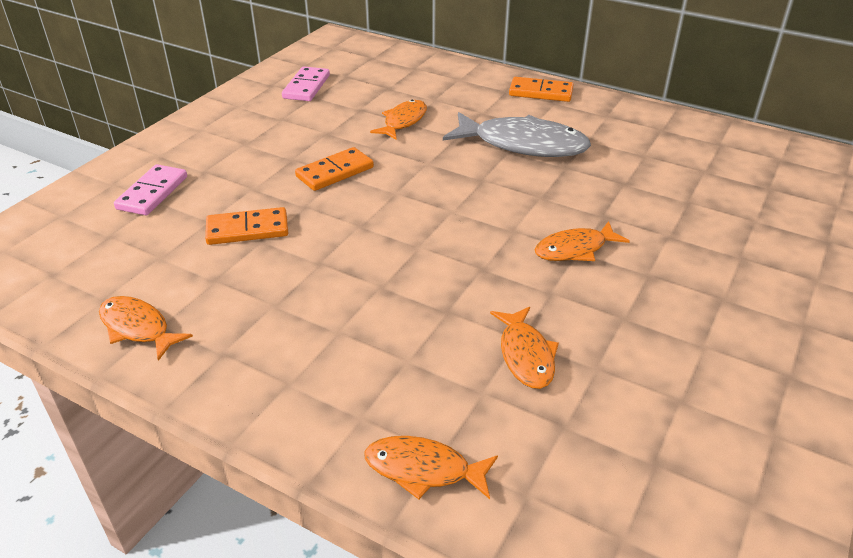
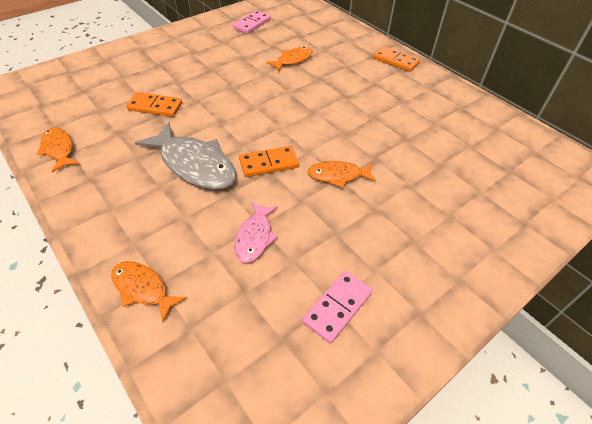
camera: 20 degrees right, 10 degrees up
(152, 193) = (122, 70): pink domino -> pink domino (337, 307)
(335, 172) = (229, 83): orange domino -> orange domino (269, 163)
(523, 145) = (357, 94): grey fish -> grey fish (194, 165)
(525, 355) = (254, 237): orange fish -> pink fish

